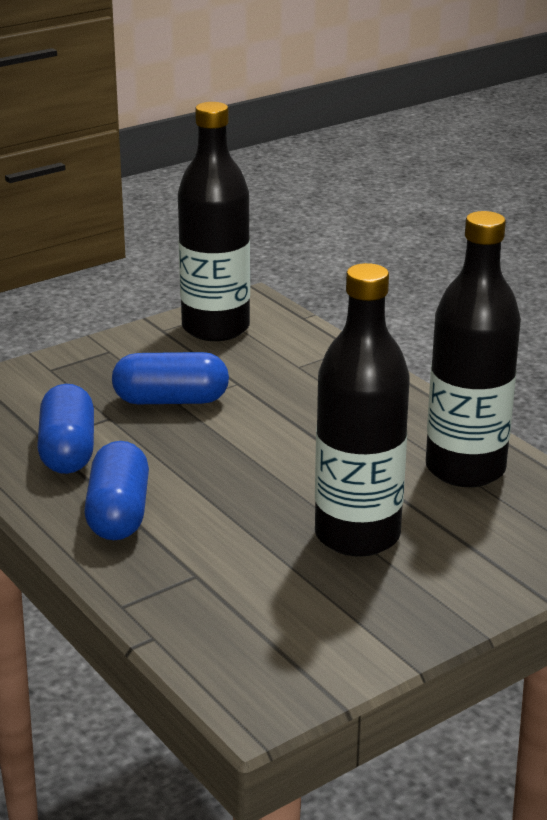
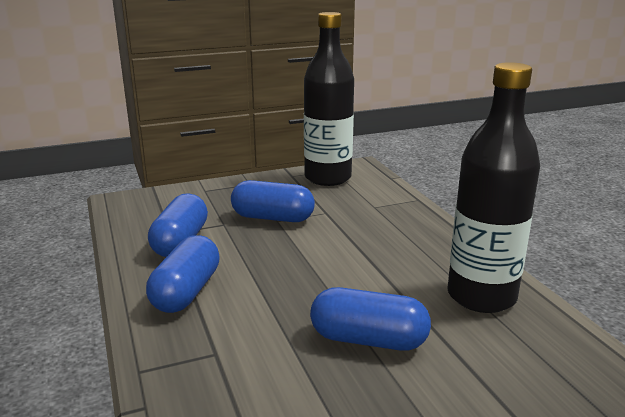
camera: 15 degrees right, 5 degrees down
(357, 535) = (368, 340): black bottle -> blue capsule

